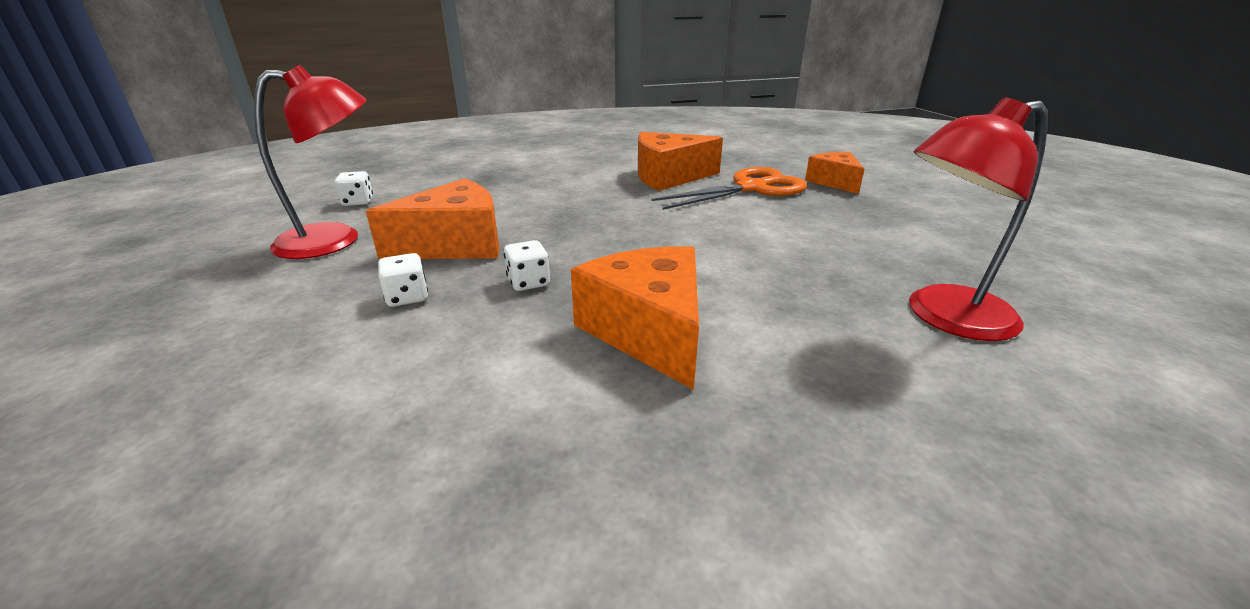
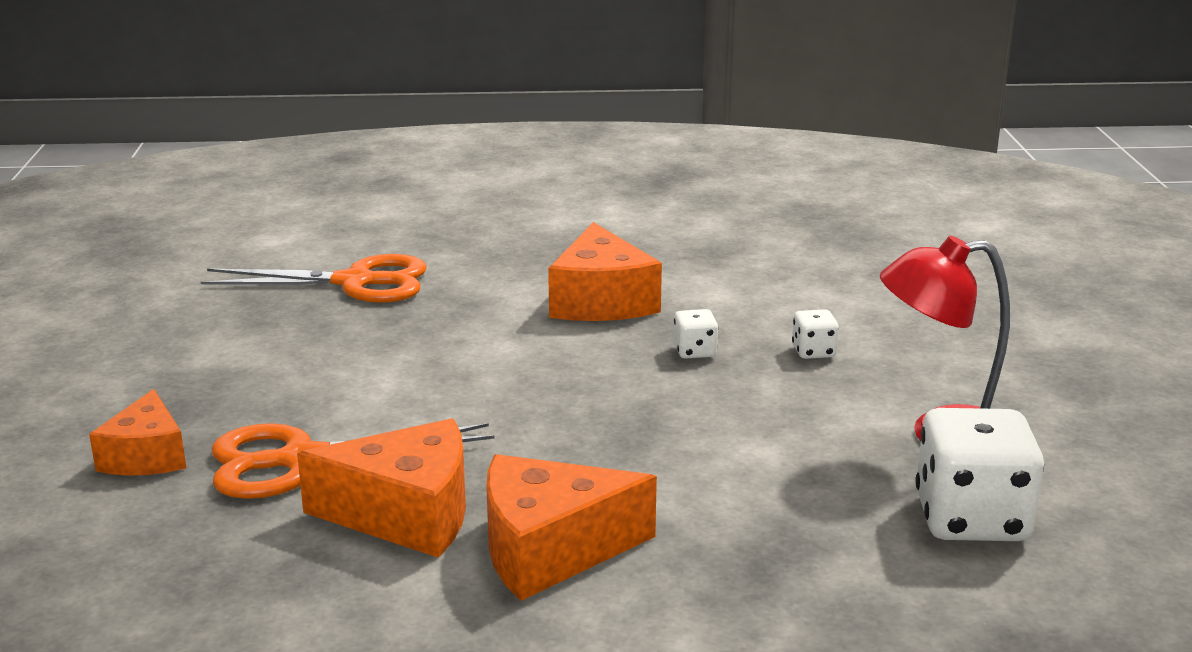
camera: 165 degrees left, 5 degrees down
(358, 202) = (971, 519): white dice -> white dice, size x2.16
(455, 244) = (782, 408): orange cheese -> orange cheese (550, 550)
(944, 317) = (355, 282): red lamp -> orange scissors

